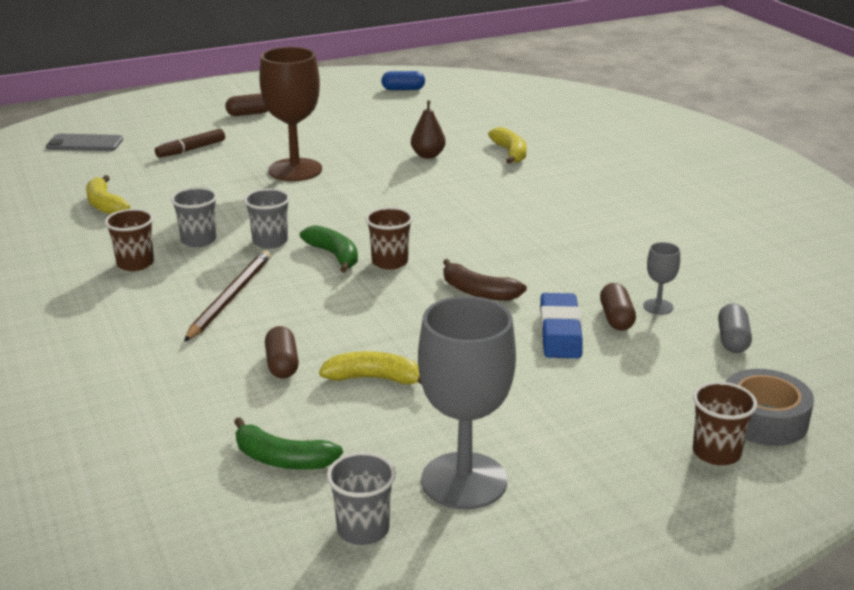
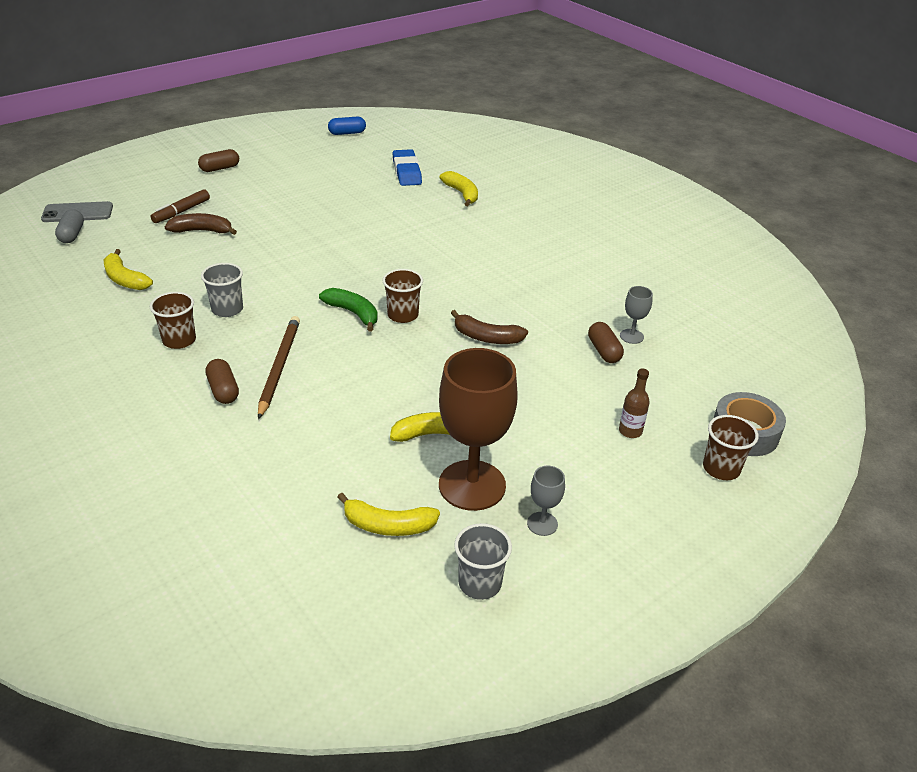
camera: 15 degrees left, 10 degrees up
(205, 168) = (202, 231): none -> brown banana
(270, 241) = (292, 304): grey cup -> none
(282, 364) = (351, 430): brown capsule -> brown capsule (223, 390)
(282, 459) = (388, 525): green banana -> yellow banana
(295, 170) = (284, 226): brown goblet -> brown goblet (472, 485)
(428, 155) = (394, 202): brown pear -> none
(464, 481) = (542, 524): grey goblet -> grey goblet, size x0.44
(560, 332) = (565, 369): blue eraser -> blue eraser (407, 172)
(614, 401) = (630, 431): none -> brown bottle
(732, 340) = (697, 361): grey capsule -> grey capsule (72, 235)

